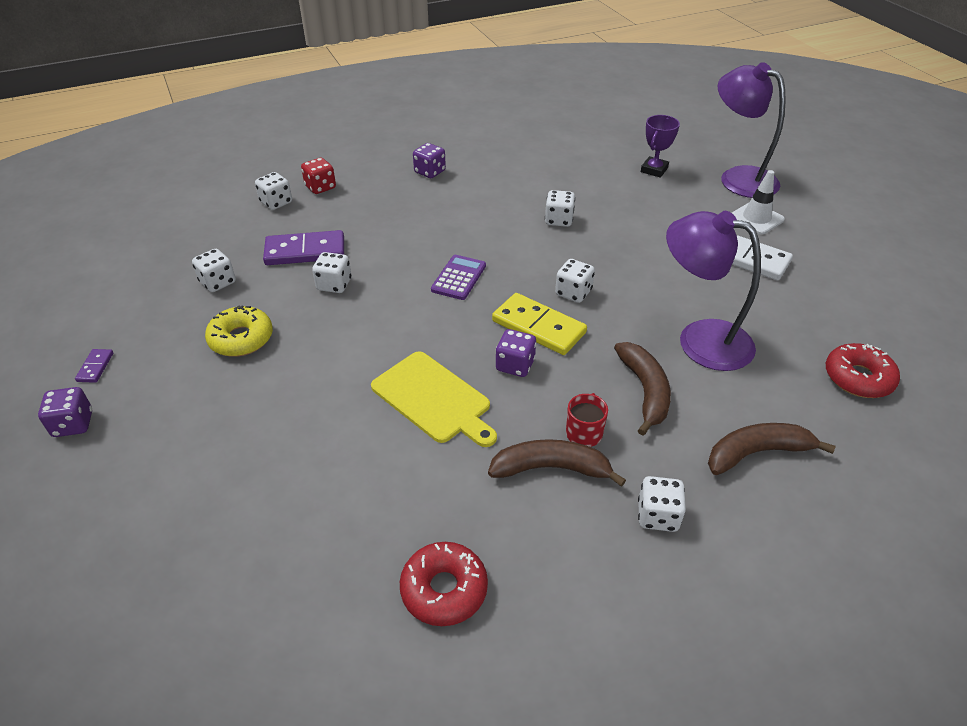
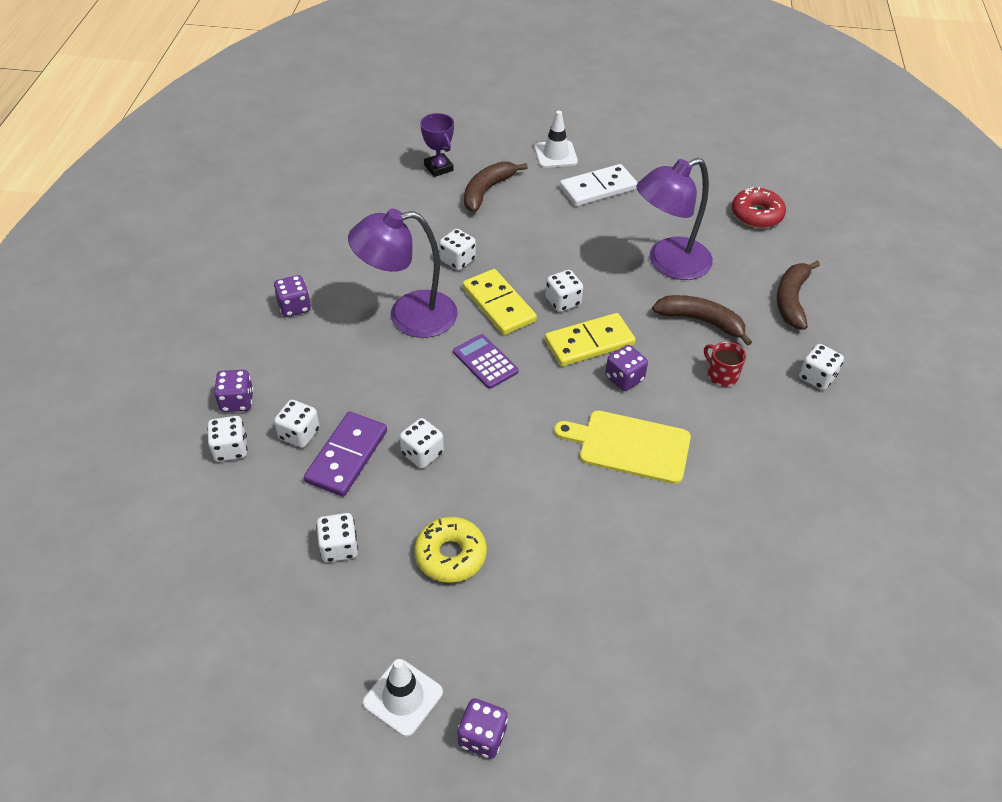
camera: 60 degrees left, 5 degrees up
(95, 367) = (403, 697): purple domino -> white traffic cone
(310, 223) = (299, 434): none -> white dice
(320, 187) = (237, 401): red dice -> purple dice
(433, 399) = (629, 446): yellow cutting board -> yellow cutting board turned 150 degrees counterclockwise
(444, 589) = (821, 520): red donut -> none
(531, 259) = (498, 305): none -> yellow domino
(551, 468) = (745, 410): brown banana -> brown banana (487, 191)
(738, 178) = (495, 131): purple lamp -> purple lamp (408, 316)

